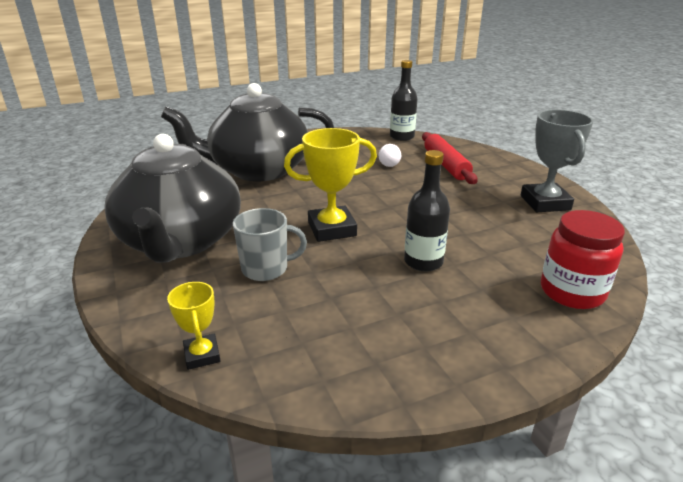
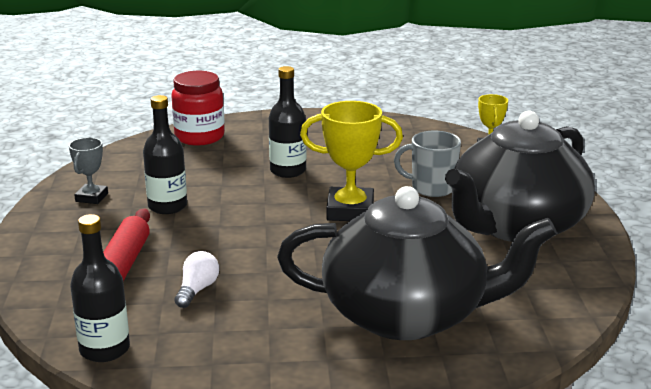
camera: 160 degrees left, 5 degrees down
(181, 241) = (516, 225): black teapot -> black teapot turned 150 degrees counterclockwise
(479, 206) = (167, 206): none -> black bottle
(545, 203) = (91, 197): grey trophy -> grey trophy, size x0.56

